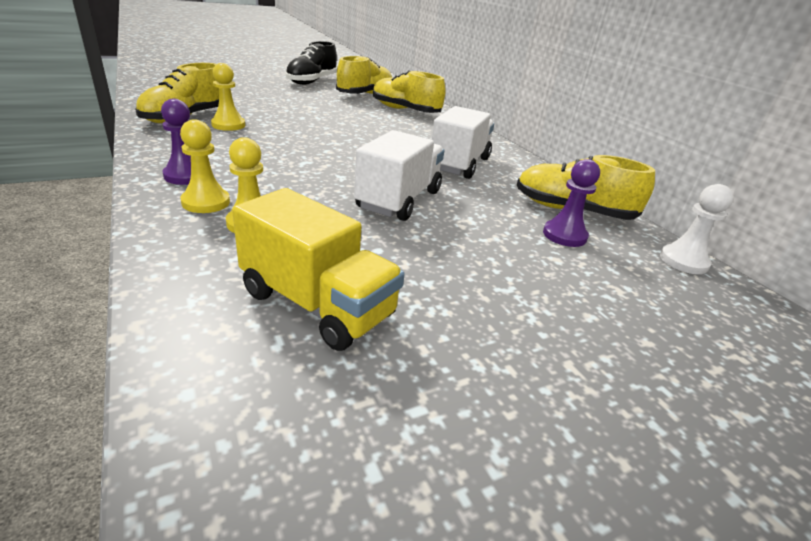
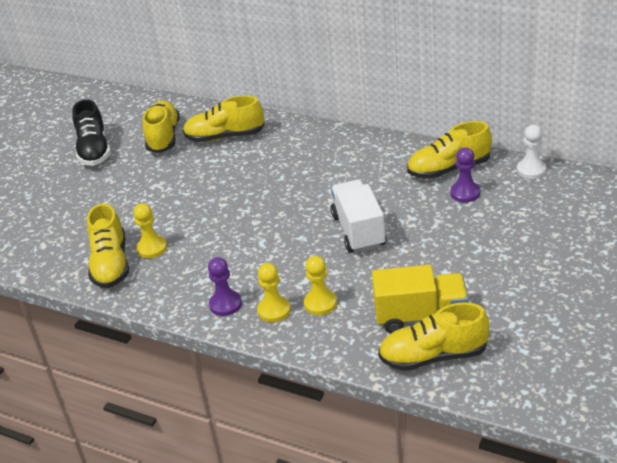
camera: 30 degrees left, 5 degrees up
(242, 361) = (433, 356): none -> yellow shoe
(459, 164) = (344, 173): white truck -> none

